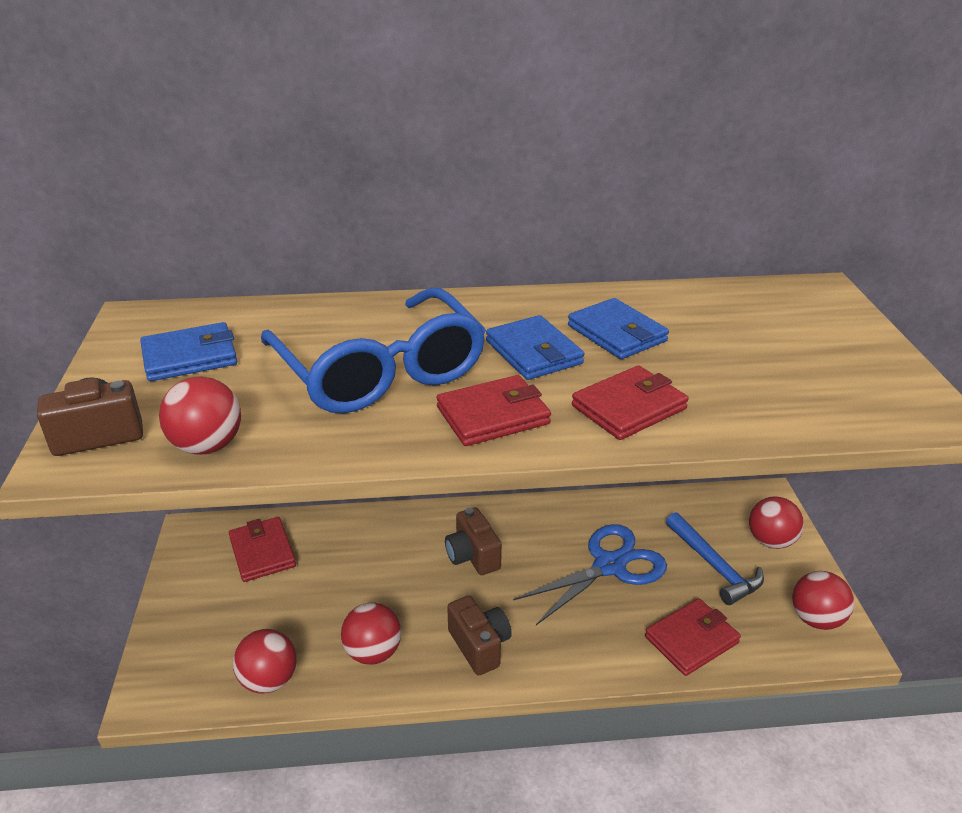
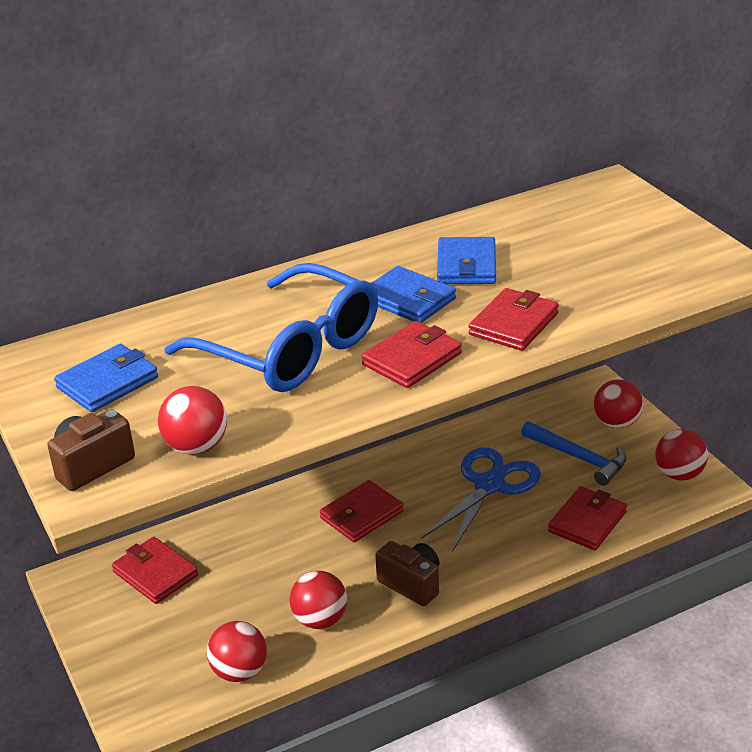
camera: 20 degrees left, 0 degrees up
(472, 556) = (361, 515): brown camera -> red wallet
(616, 333) = (466, 266): blue wallet -> blue wallet turned 60 degrees clockwise

